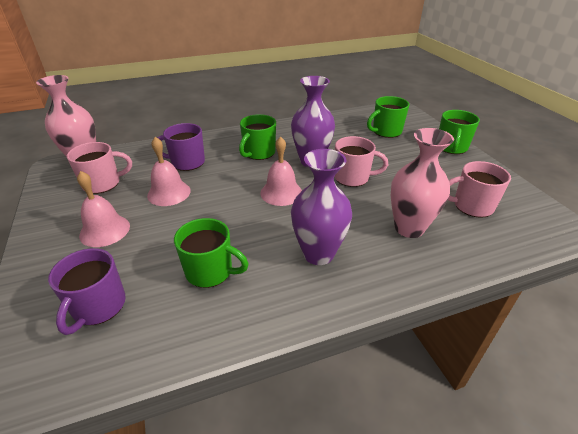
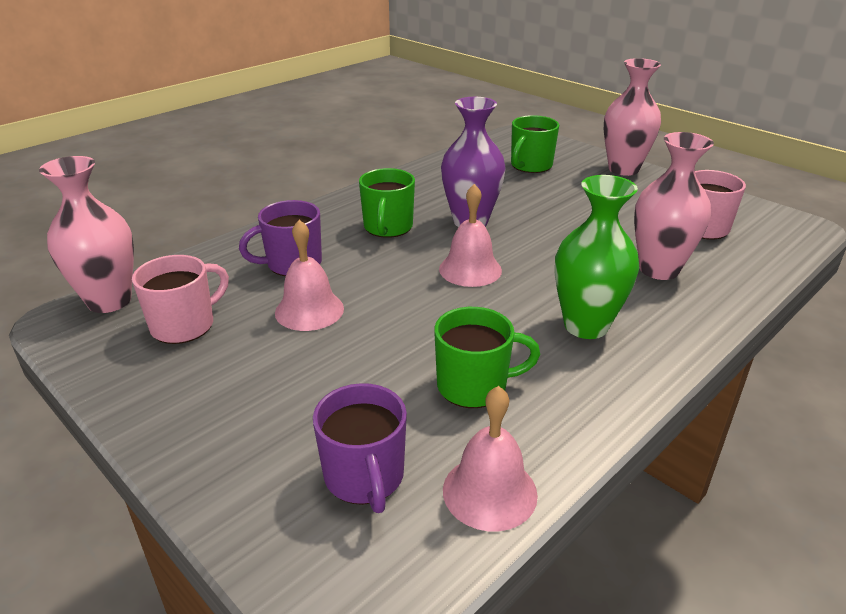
camera: 25 degrees left, 5 degrees down
(105, 230) = (263, 385): pink bell -> pink bell (489, 492)
(318, 254) = (586, 326): purple vase -> green vase
(352, 177) = (542, 230): pink mug -> none
(451, 147) = (623, 169): green mug -> pink vase

